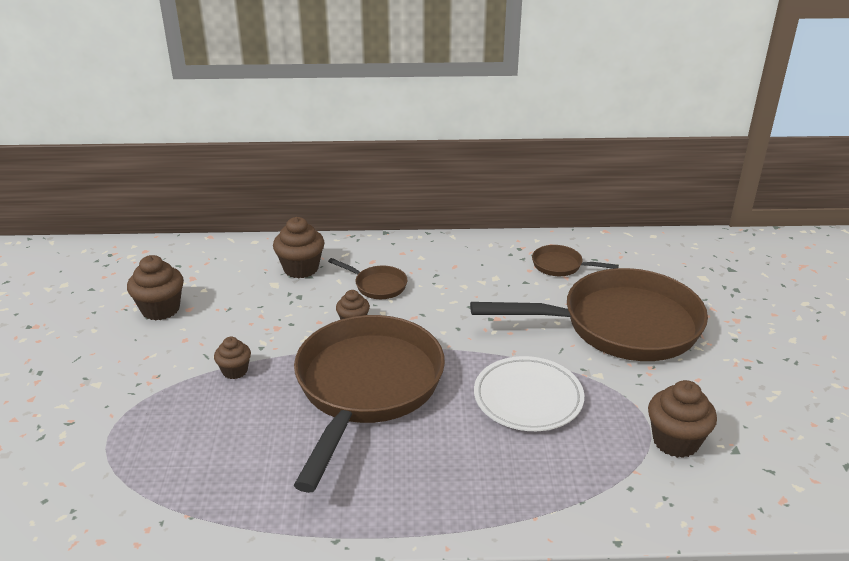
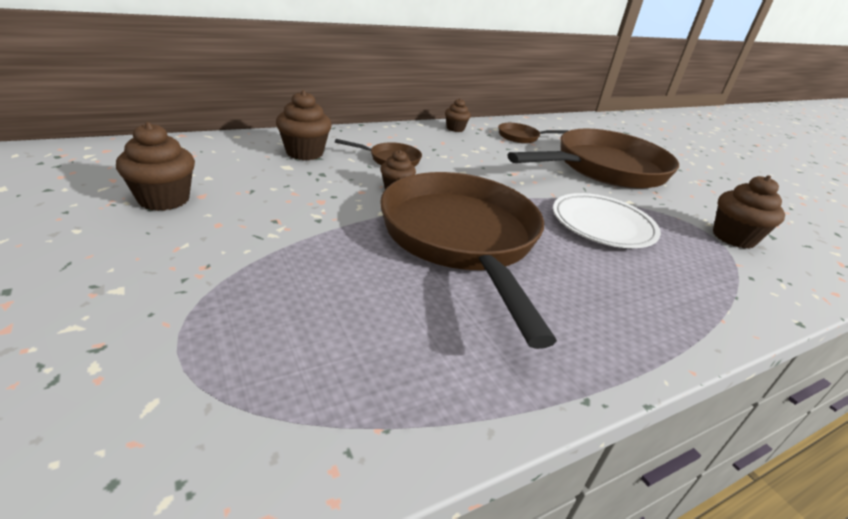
camera: 30 degrees left, 0 degrees up
(235, 371) = (306, 245): brown cupcake -> brown cupcake (455, 129)

